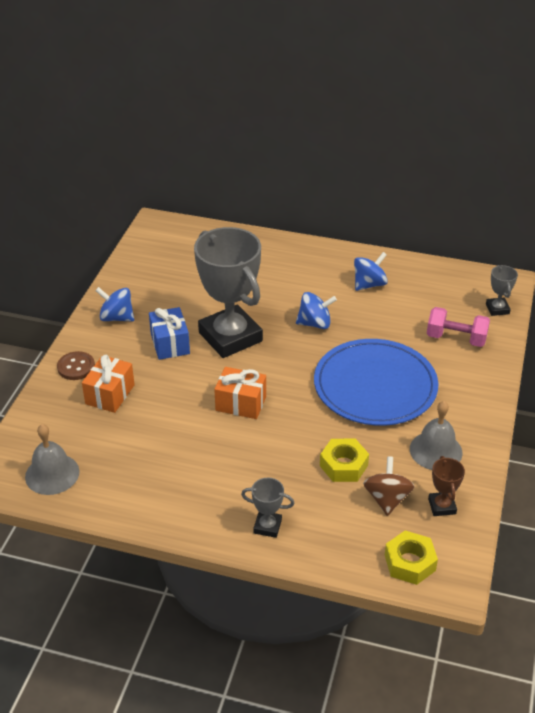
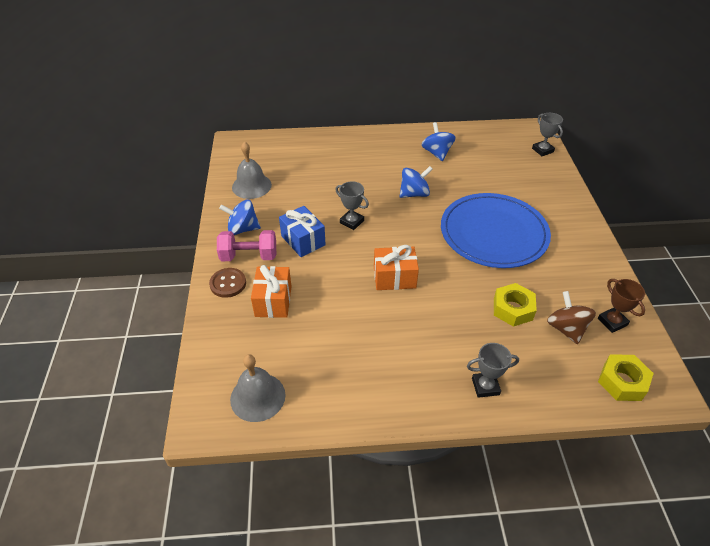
camera: 20 degrees left, 5 degrees up
(230, 337) = (351, 222): grey trophy -> grey trophy, size x0.42
(369, 284) = (437, 153): blue spinning top -> blue spinning top turned 45 degrees counterclockwise
(436, 450) = (575, 275): grey bell -> grey bell (251, 186)
(456, 338) = (528, 180): pink dumbbell -> pink dumbbell (249, 256)

